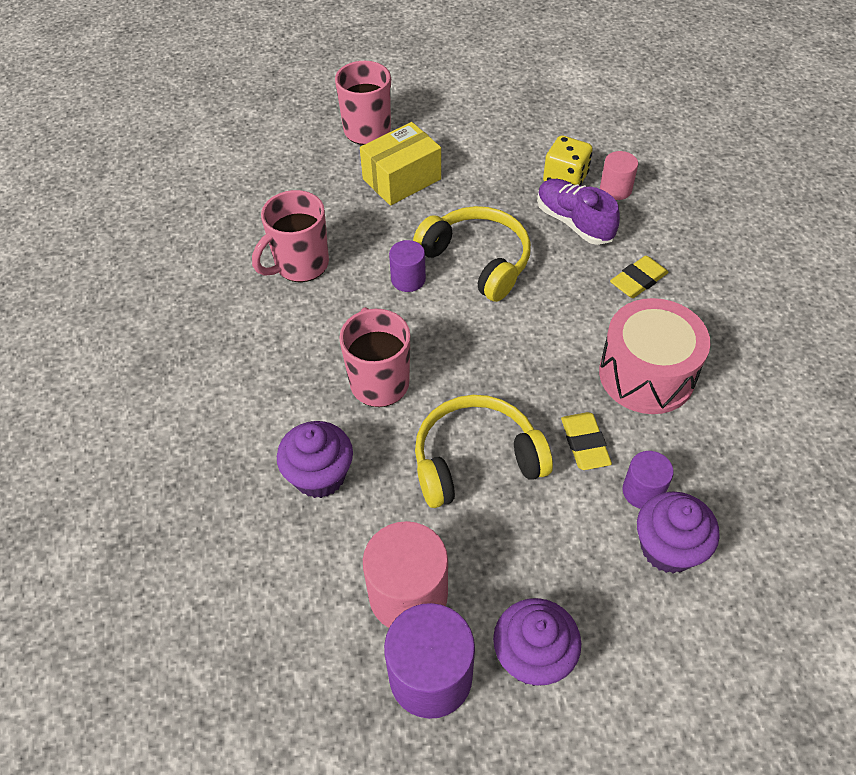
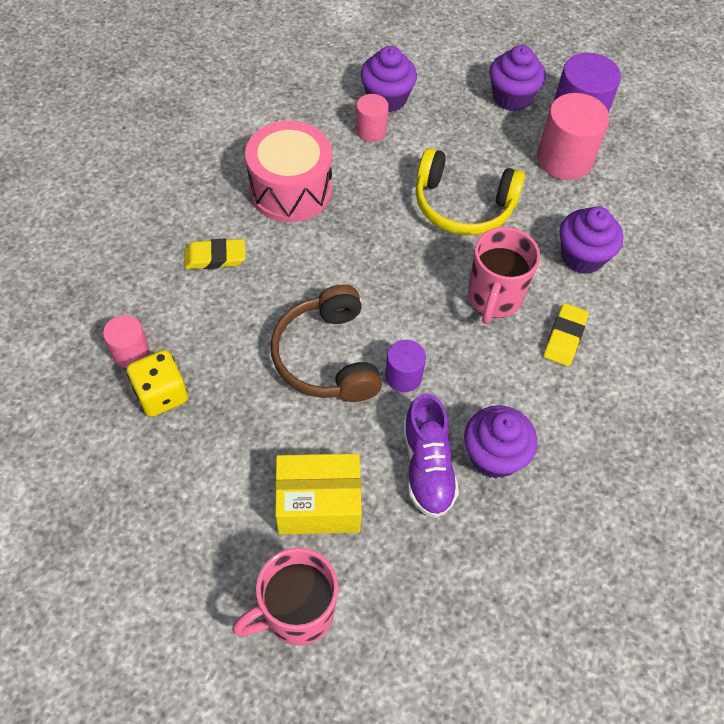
camera: 150 degrees left, 5 degrees up
(300, 265) = (494, 456): pink mug -> purple cupcake
(477, 260) = (326, 357): yellow headphones -> brown headphones
(574, 222) = (206, 342): purple shoe -> purple shoe (427, 466)
(584, 444) = (380, 174): yellow eraser -> yellow eraser (564, 337)
(643, 491) = (371, 130): purple cylinder -> pink cylinder

